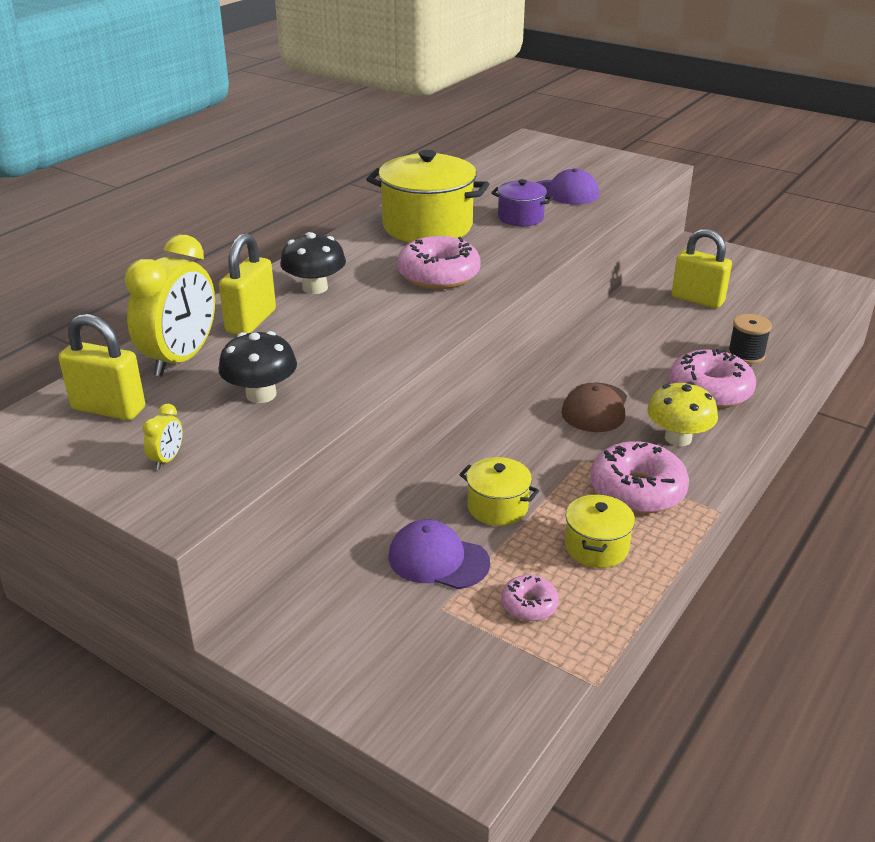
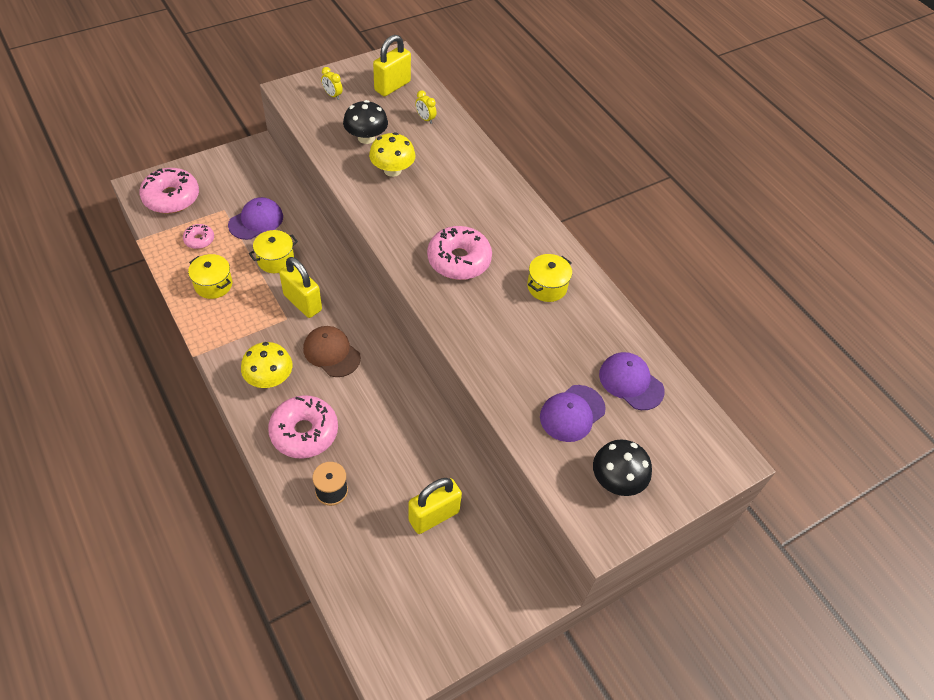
camera: 110 degrees right, 20 degrees up
(181, 359) = (425, 119): yellow clock -> yellow clock, size x0.41
(251, 321) = (451, 155): yellow padlock -> yellow padlock (302, 303)
(315, 288) = (478, 194): black mushroom -> black mushroom (616, 480)
(318, 354) = (392, 170): none -> yellow mushroom
(427, 226) = (547, 287): yellow pot -> yellow pot, size x0.52
(501, 177) = (631, 382): none -> purple cap
(520, 217) = (533, 353): purple pot -> none
(637, 490) = (240, 328): pink donut -> pink donut (171, 197)

